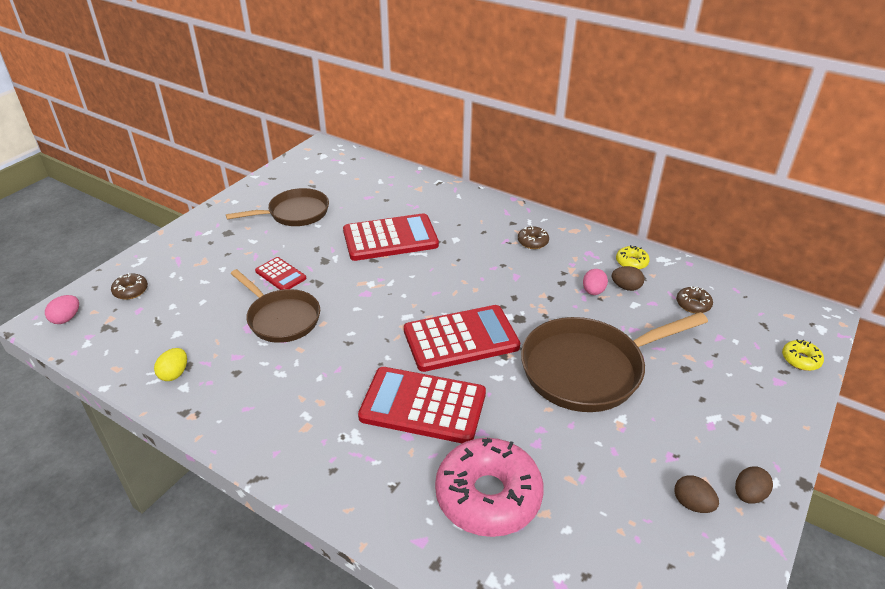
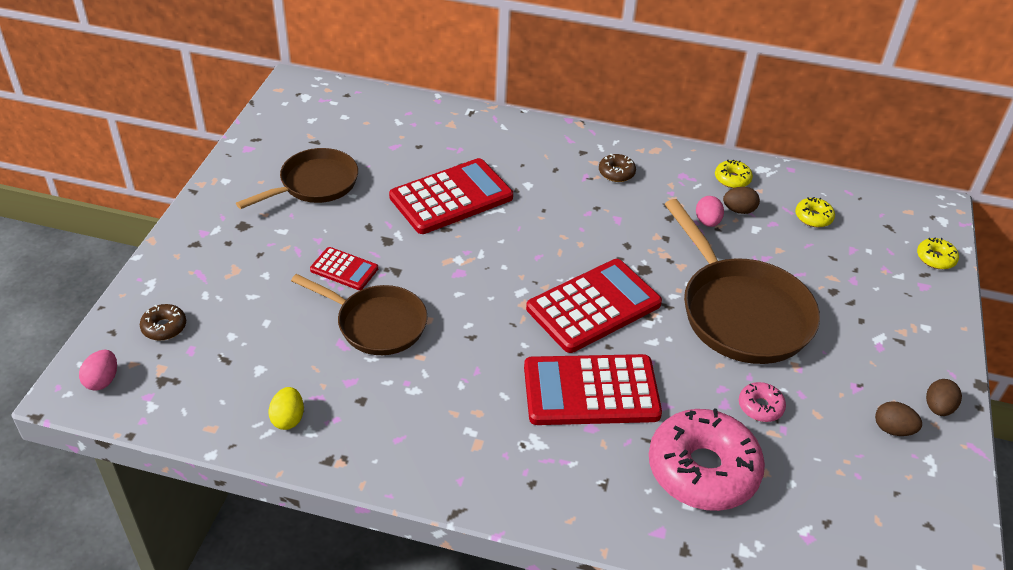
camera: 20 degrees left, 5 degrees up
(569, 453) = (760, 407): none -> pink donut
(588, 369) = (740, 312): brown pan -> brown pan turned 75 degrees counterclockwise
(693, 304) = (813, 217): brown donut -> yellow donut

